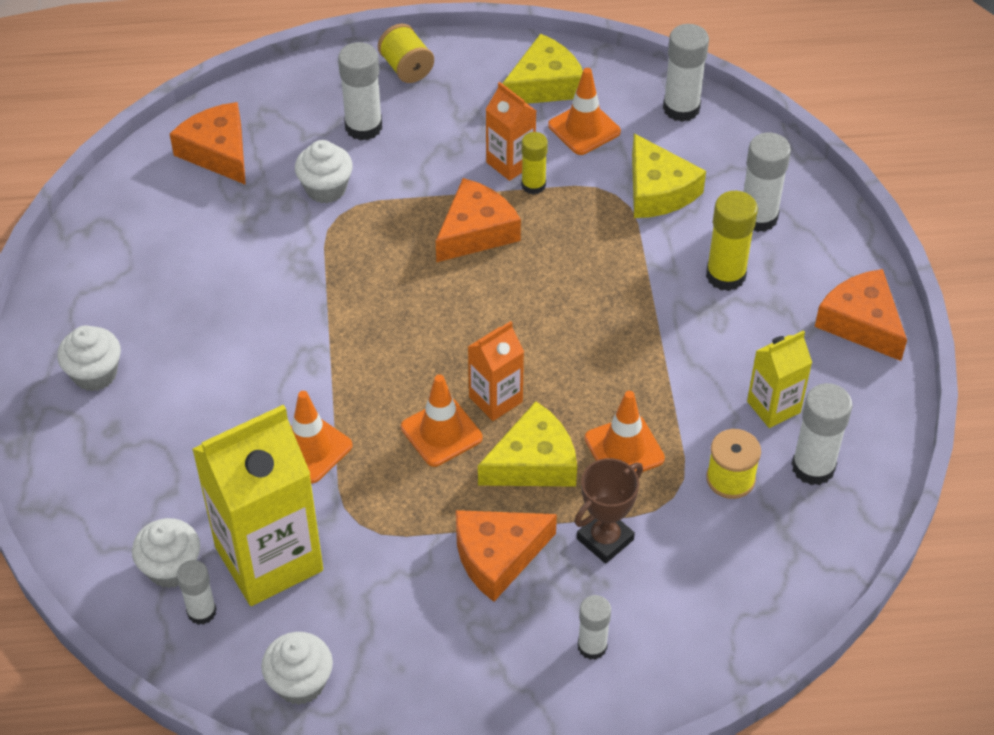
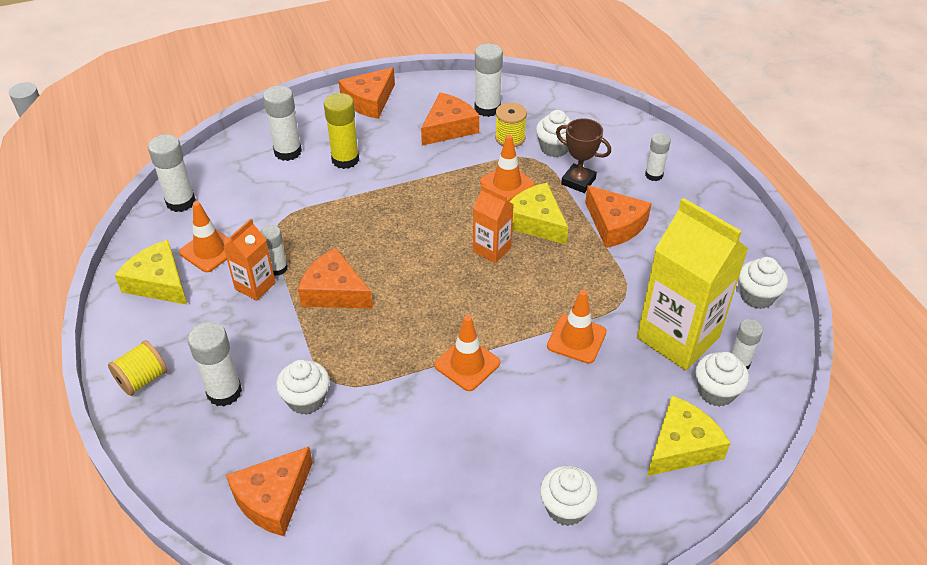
camera: 105 degrees left, 5 degrees down
(441, 432) = (531, 271): orange traffic cone -> orange traffic cone (467, 364)
(533, 185) = (277, 268): yellow glue stick -> white glue stick
(658, 190) = (271, 201): yellow cheese -> yellow cheese (681, 446)
(691, 531) = (554, 148): none -> white cupcake
(773, 407) = (448, 128): yellow carton -> orange cheese

